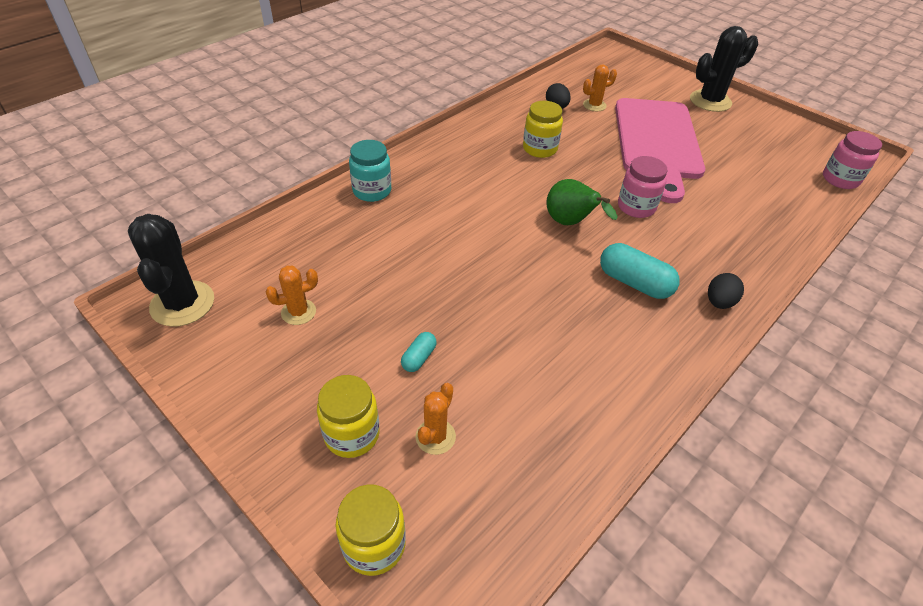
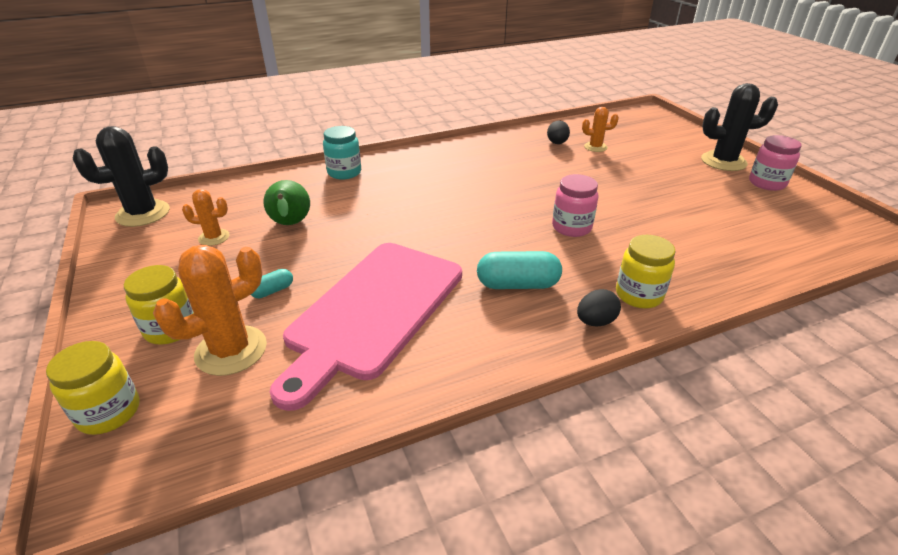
camera: 25 degrees right, 10 degrees down
(182, 303) = (143, 213): black cactus -> black cactus turned 45 degrees clockwise
(435, 437) = (231, 350): orange cactus -> orange cactus, size x1.80
(540, 149) = (514, 169): yellow jar -> yellow jar (639, 295)
(570, 223) = (494, 226): green pear -> green pear (290, 224)
(634, 283) = (517, 284): turquoise capsule -> turquoise capsule turned 60 degrees counterclockwise
(657, 142) = (637, 183): pink cutting board -> pink cutting board (373, 311)
(840, 179) = (834, 249): pink jar -> pink jar (767, 183)

